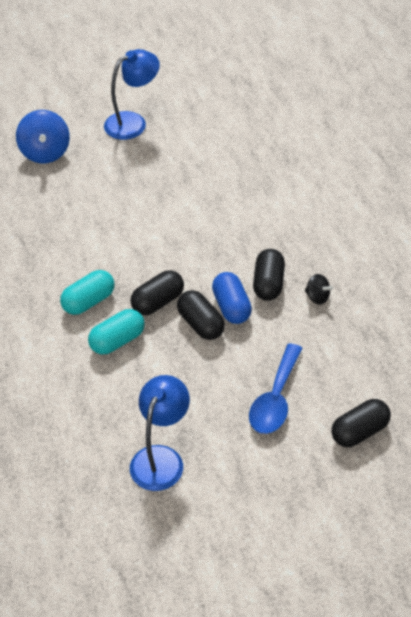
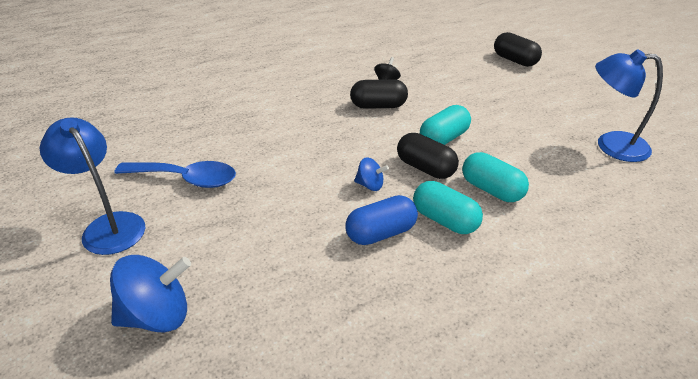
camera: 100 degrees left, 10 degrees down
(143, 262) = (370, 185): none -> blue spinning top
(201, 324) = (443, 138): black capsule -> turquoise capsule
(231, 307) = (415, 123): blue capsule -> blue capsule (381, 233)
(275, 399) = (507, 95): blue spoon -> blue spoon (186, 179)

